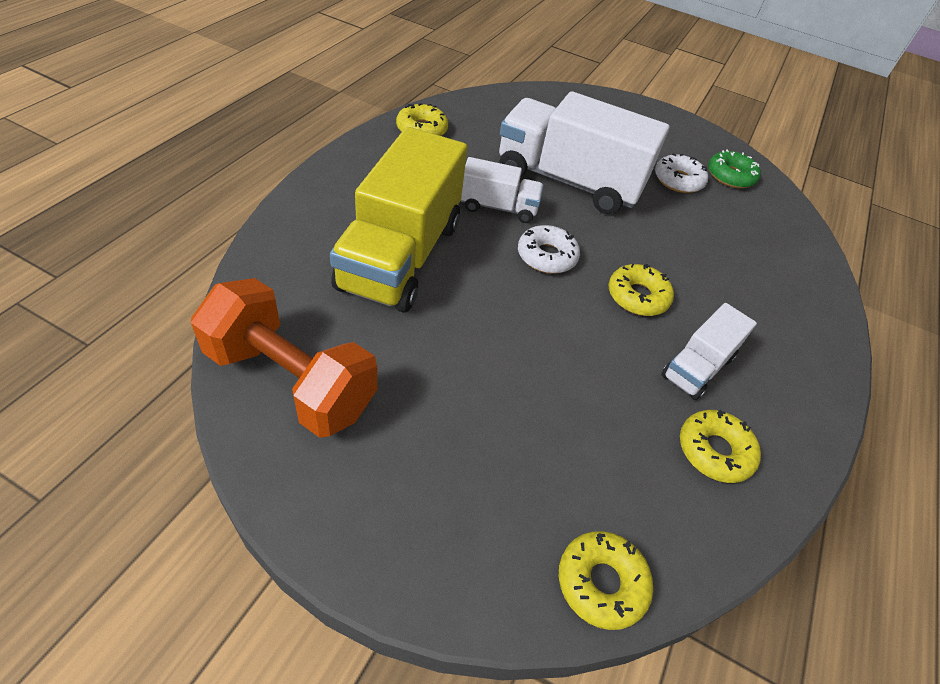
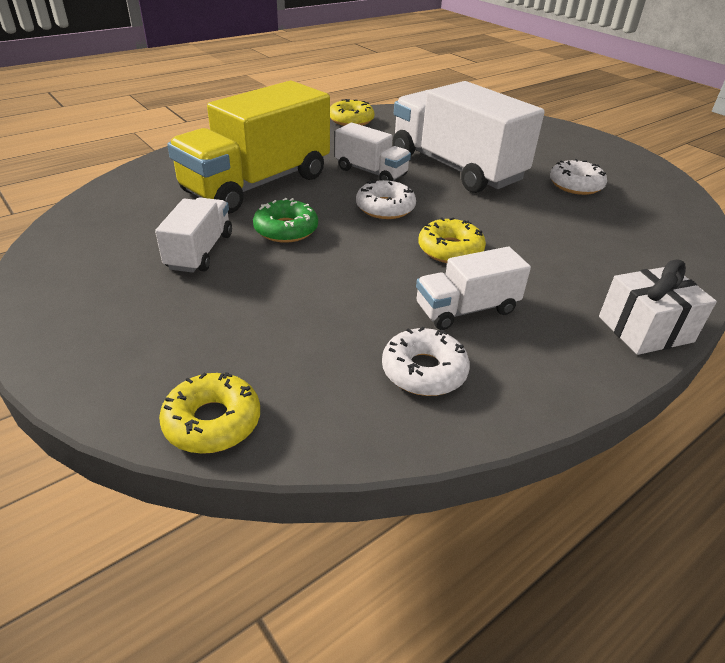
camera: 30 degrees right, 10 degrees down
(291, 381) = (100, 232): orange dumbbell -> none
(421, 374) = (200, 251): none -> white truck
(714, 451) = (424, 371): yellow donut -> white donut
(730, 176) = (642, 192): green donut -> green donut (286, 229)
(826, 342) = (645, 329): none -> white gift

